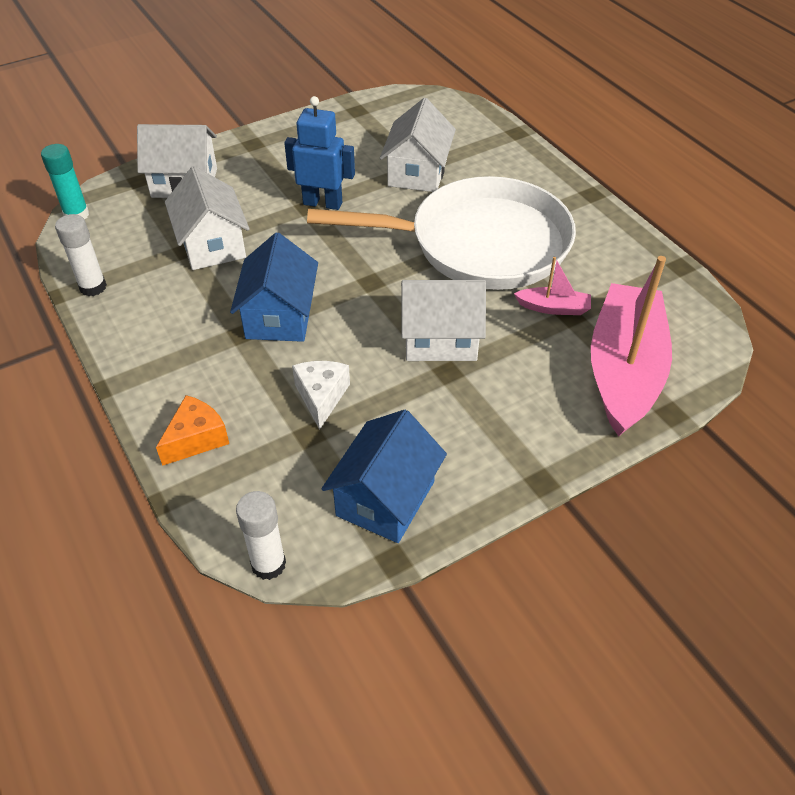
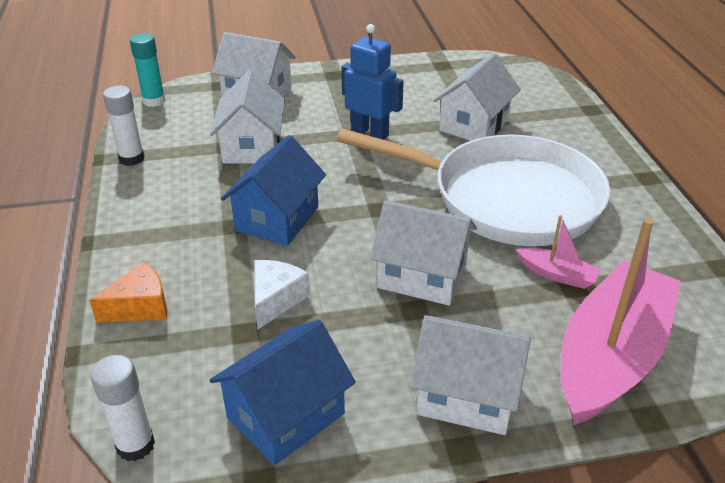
camera: 20 degrees right, 10 degrees down
(526, 436) = (467, 395): none -> white house

